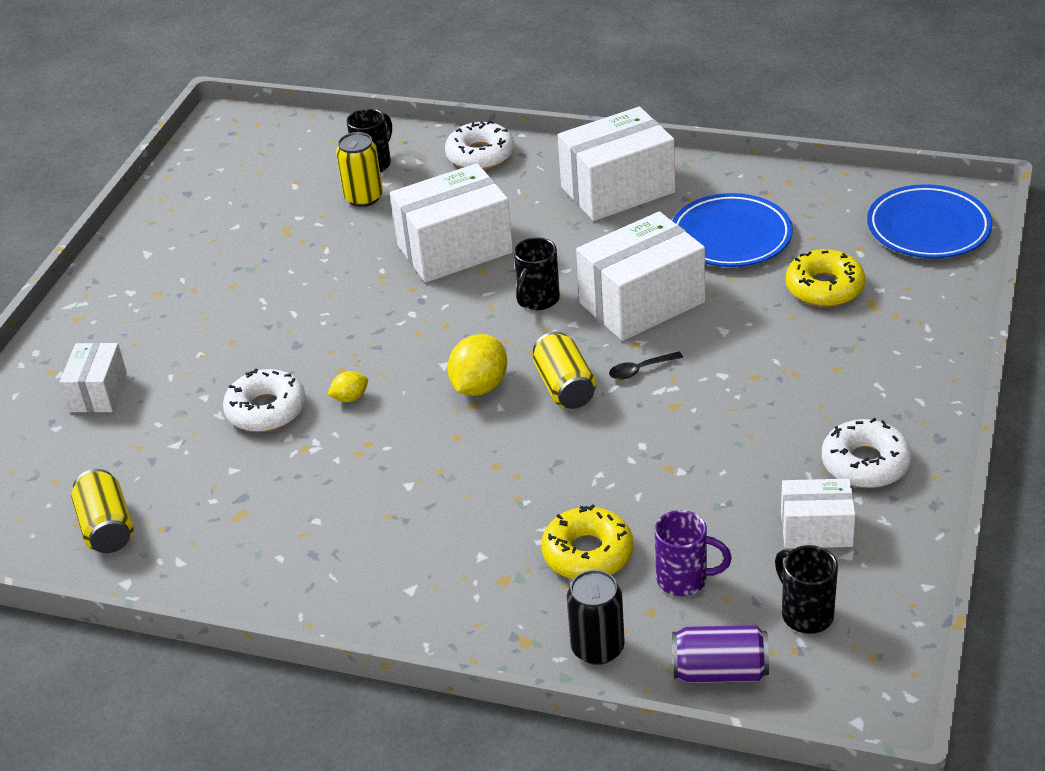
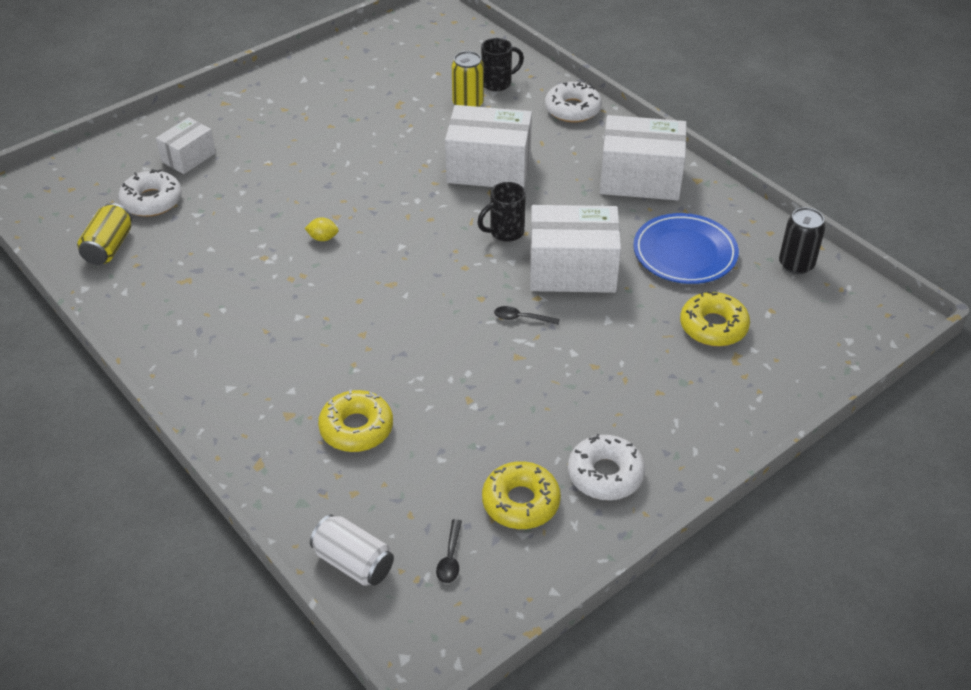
camera: 30 degrees right, 5 degrees up
(266, 410) = (267, 220): white donut -> white donut (152, 201)
(479, 386) = (407, 273): yellow lemon -> none
(565, 387) = (460, 303): yellow can -> none
(597, 648) = (296, 497): black can -> black can (796, 264)
(684, 580) = (397, 484): purple mug -> none
(720, 671) = (353, 563): purple can -> white can
(805, 614) = (450, 558): black mug -> black spoon
(816, 529) = (520, 502): white box -> yellow donut
(928, 228) = (841, 321): blue plate -> none

